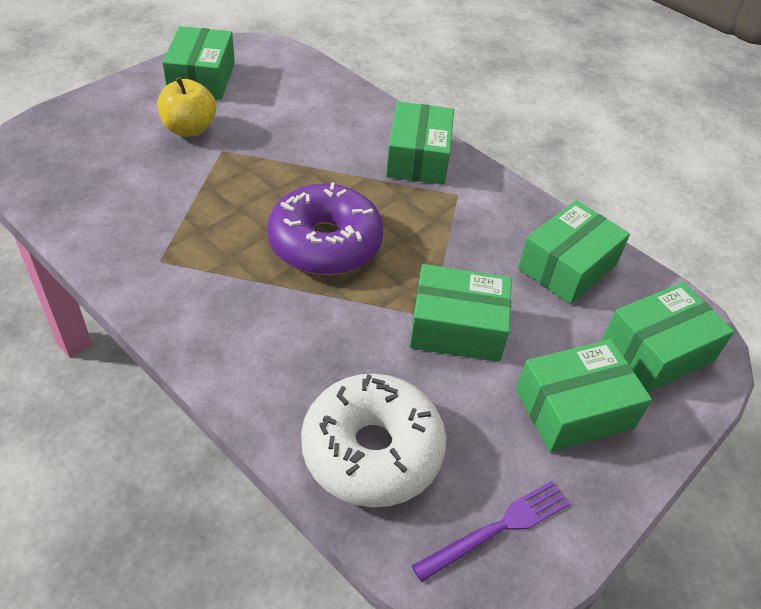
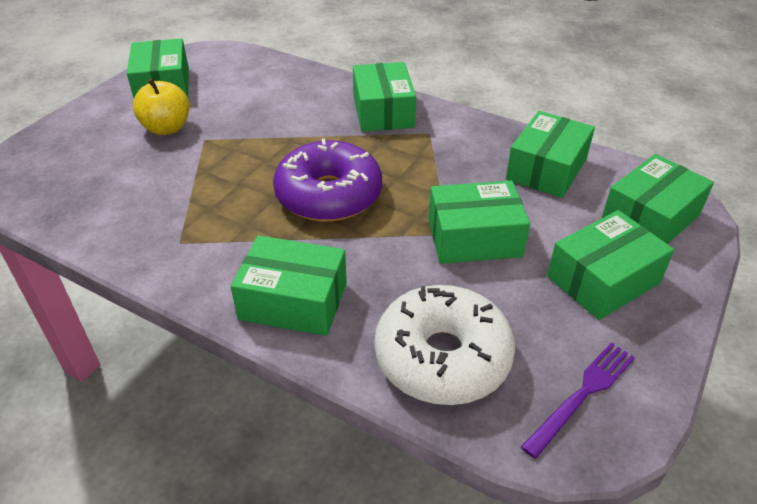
camera: 10 degrees left, 5 degrees down
(247, 352) = (293, 301): none -> green box

